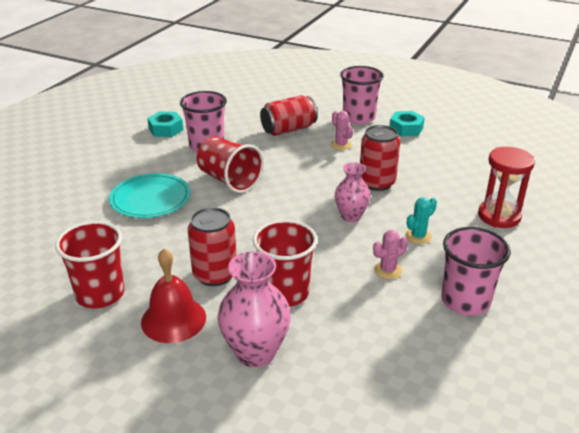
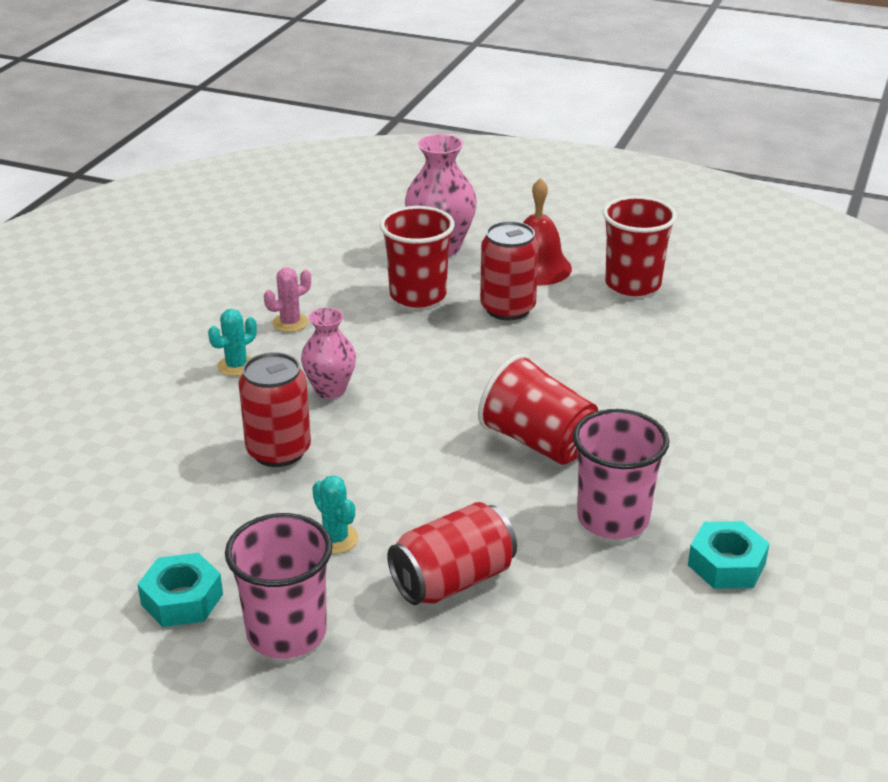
camera: 175 degrees right, 0 degrees up
(150, 199) = (652, 402): turquoise plate -> none
(341, 145) = (336, 539): pink cactus -> turquoise cactus
(465, 301) = (206, 297): pink cup -> none
(499, 216) = (99, 401): red hourglass -> none

